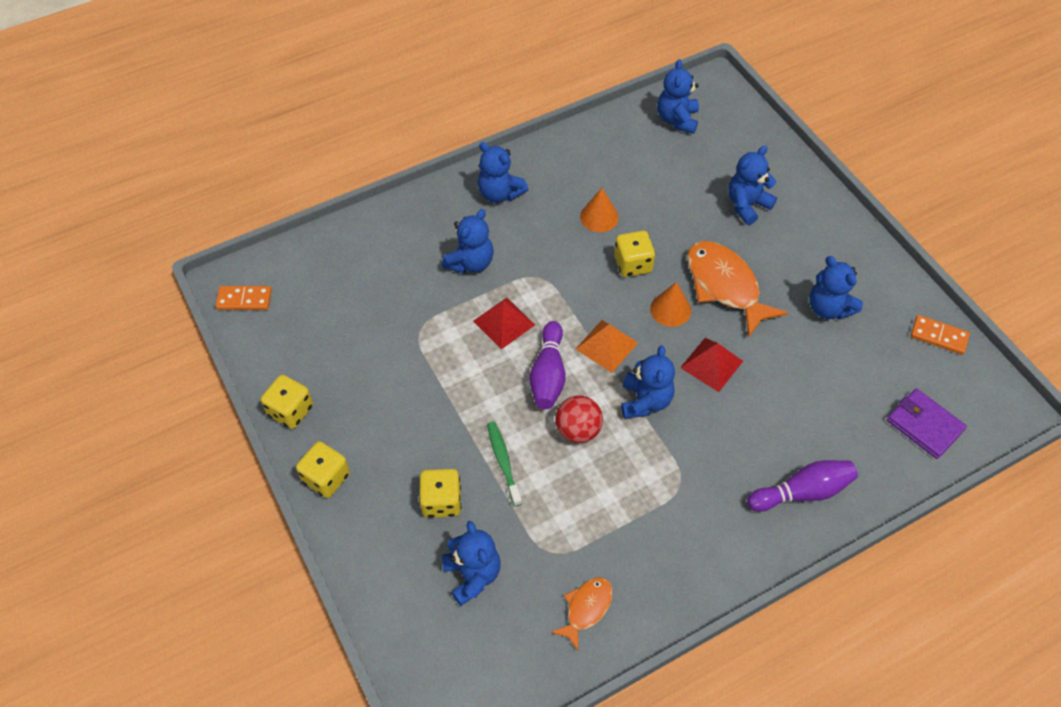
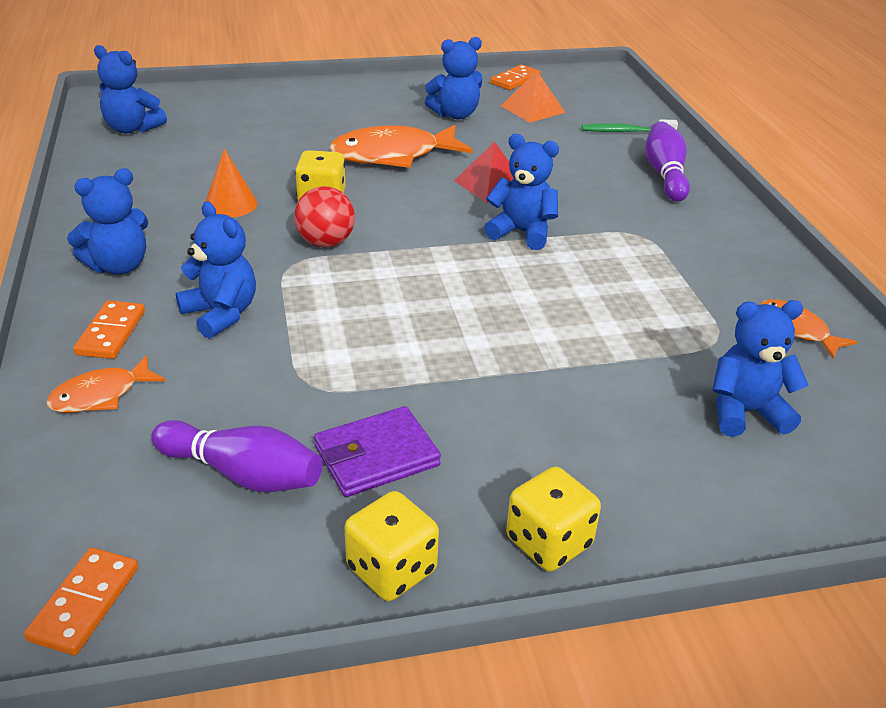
camera: 75 degrees left, 20 degrees down
(380, 241) = (101, 395): none -> orange fish
(433, 220) = (111, 333): none -> orange domino
(441, 501) = (623, 419): yellow dice -> none
(503, 462) = (574, 351): green toothbrush -> green toothbrush (625, 132)
(504, 323) = (347, 307): red pyramid -> none
(548, 374) = (451, 289): purple bowling pin -> purple bowling pin (242, 474)
(578, 430) = (545, 285): red ball -> red ball (325, 243)
(606, 345) = (430, 240): orange pyramid -> orange pyramid (532, 109)
(670, 309) = (403, 191): orange cone -> none
(747, 205) = (294, 121): blue teddy bear -> none
(924, 425) = (607, 107): purple wallet -> purple wallet (376, 456)

